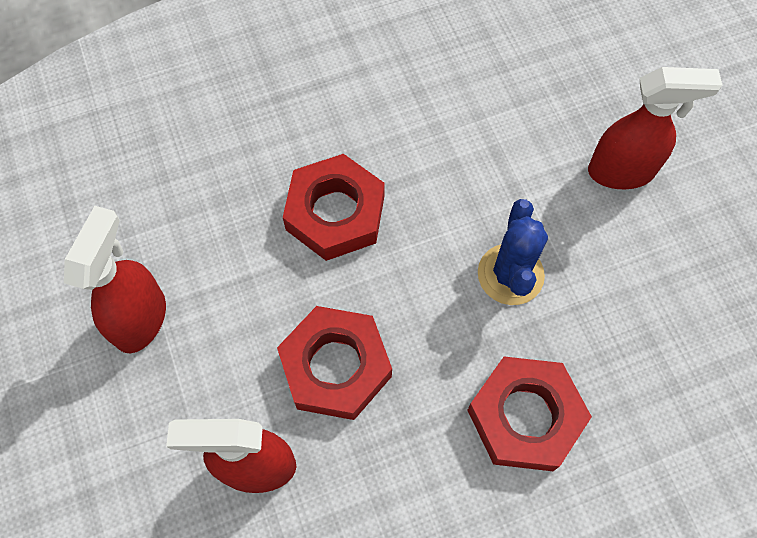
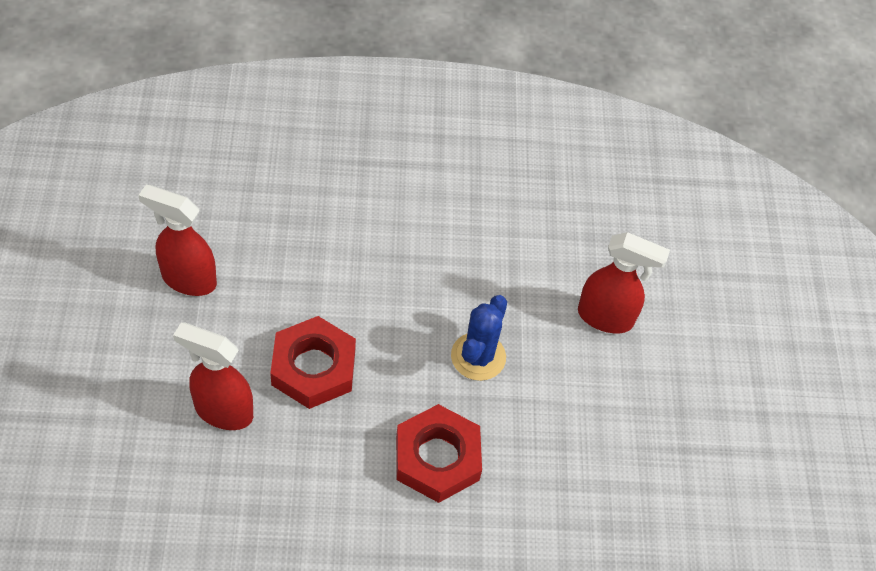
camera: 15 degrees right, 10 degrees down
(141, 318) = (188, 279): red spray bottle -> red spray bottle turned 105 degrees counterclockwise
(335, 213) = (366, 261): red nut -> none

